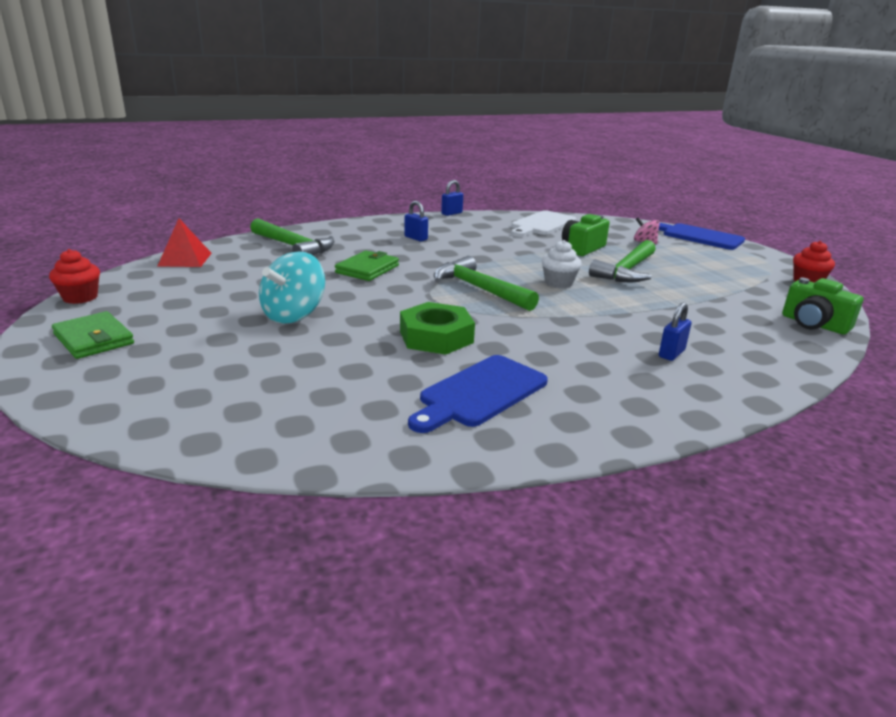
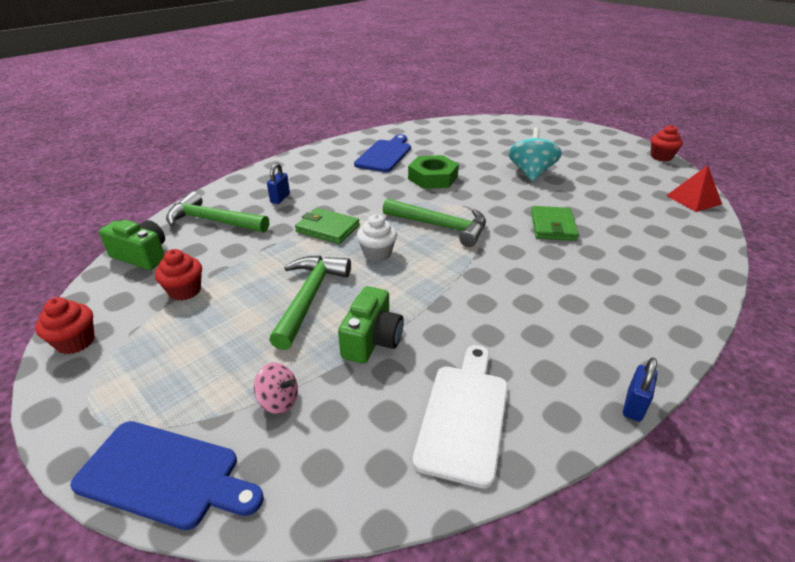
camera: 160 degrees right, 10 degrees up
(93, 339) = (593, 140): green wallet -> green wallet (328, 229)
(294, 246) = (660, 240): green hammer -> green hammer (213, 221)
(416, 238) = (582, 296): blue padlock -> none
(741, 292) = (185, 291): none -> red cupcake

